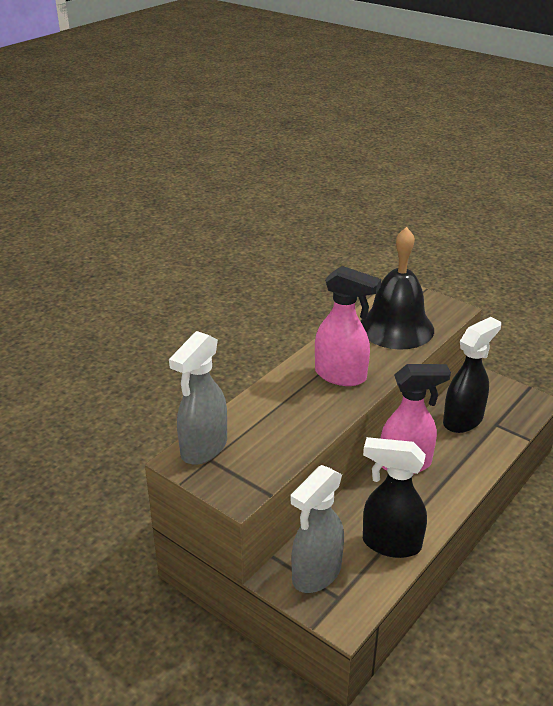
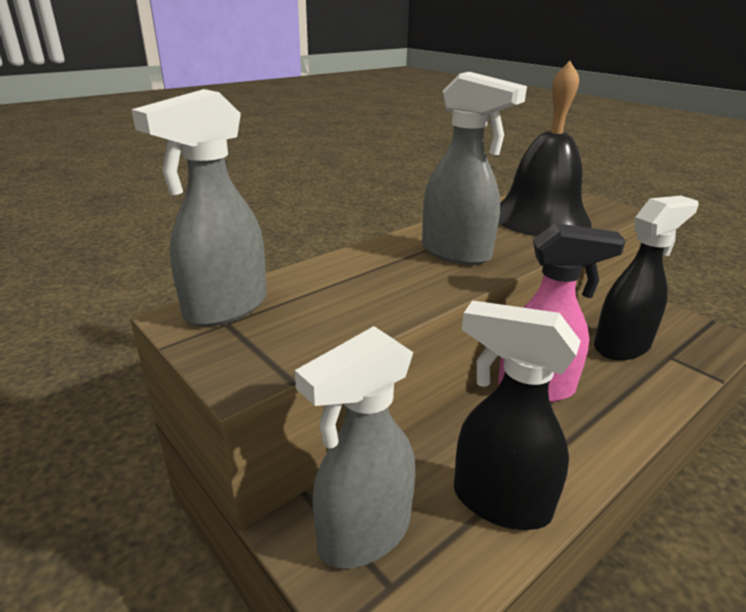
camera: 10 degrees right, 5 degrees down
(341, 376) = (457, 254): pink spray bottle -> grey spray bottle

